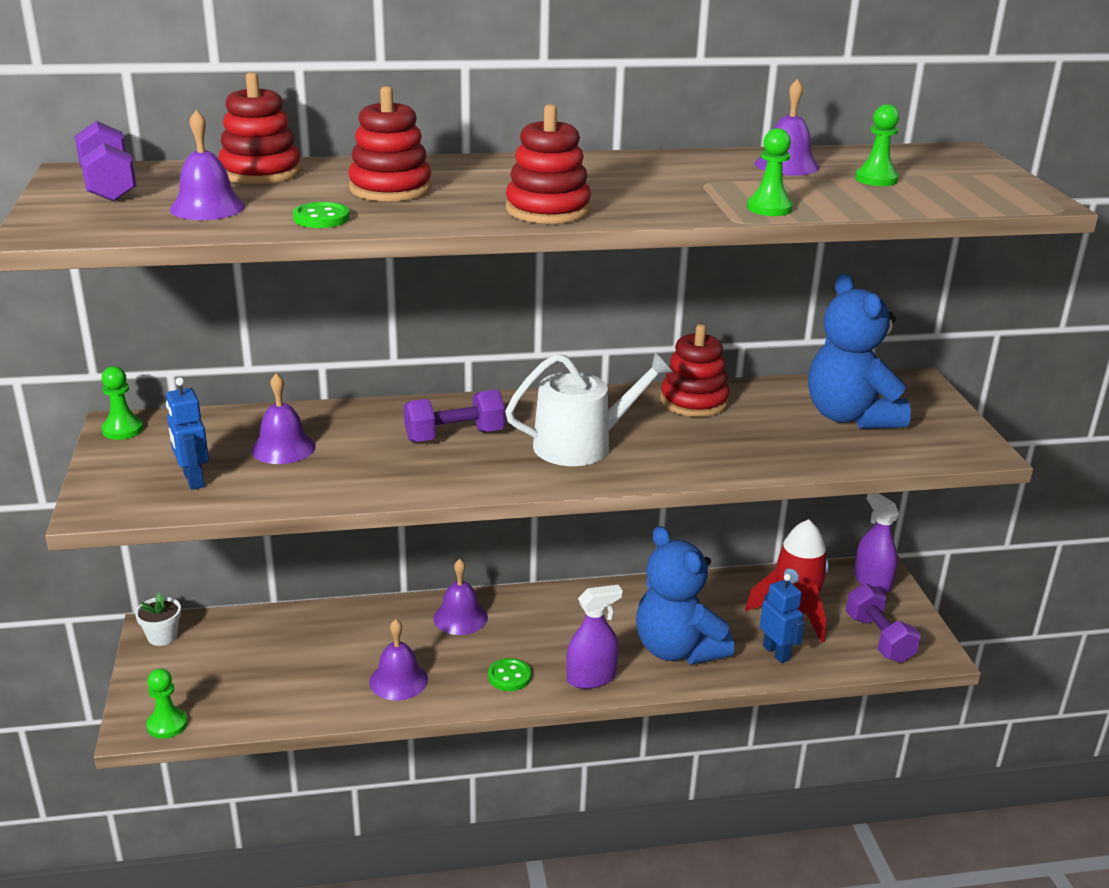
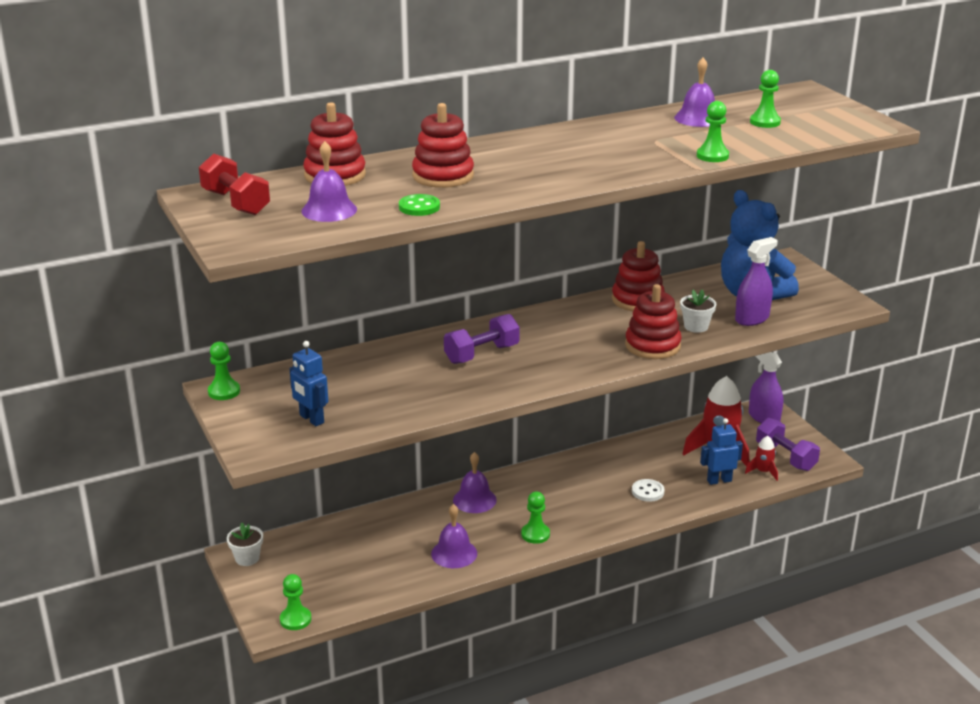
camera: 15 degrees left, 0 degrees up
(109, 186) = (236, 203): purple dumbbell -> red dumbbell
(283, 448) = (360, 384): purple bell -> none
(509, 676) = (535, 534): green button -> green pawn
(548, 210) = (568, 178): red stacking toy -> red stacking toy (652, 346)
(582, 444) = (578, 345): white watering can -> none
(591, 678) = (596, 523): purple spray bottle -> purple spray bottle (752, 318)
(677, 649) = (647, 492): blue teddy bear -> white button
(750, 446) = (696, 326): none -> white flower pot
(776, 653) = (719, 480): blue robot -> blue robot turned 60 degrees counterclockwise
(840, 652) = (763, 472): none -> red rocket

